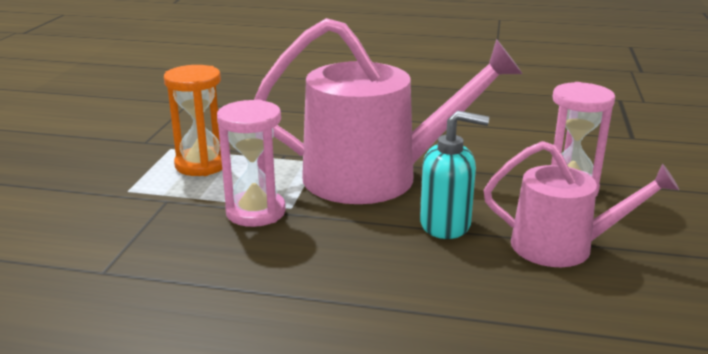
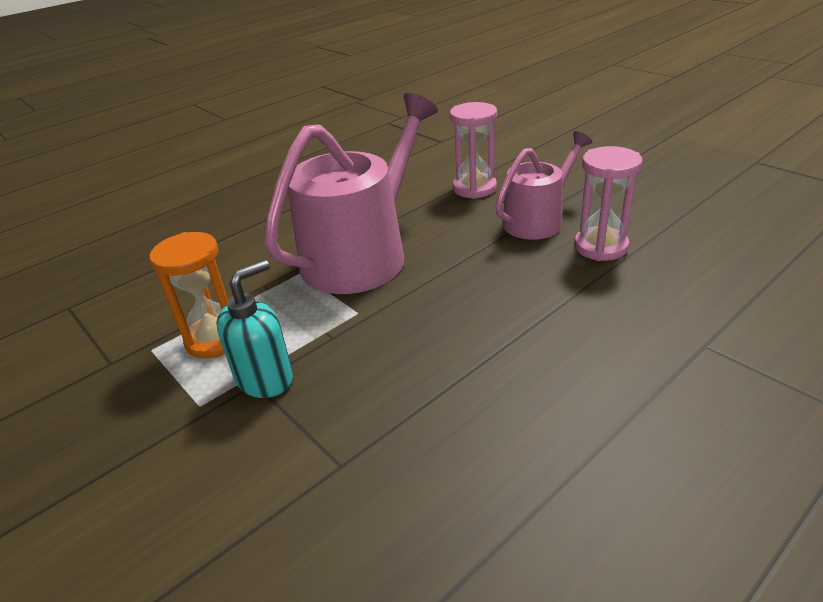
camera: 50 degrees left, 10 degrees up
(255, 212) = (343, 334): pink hourglass -> pink hourglass (600, 247)
(446, 224) = (465, 251): turquoise soap dispenser -> turquoise soap dispenser (265, 378)

